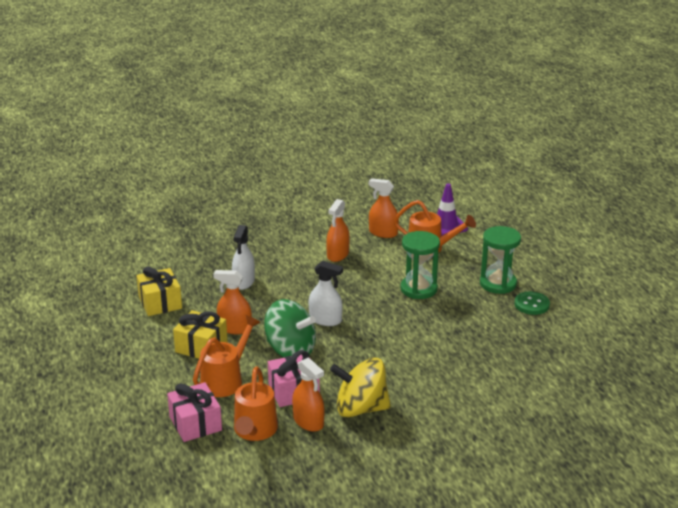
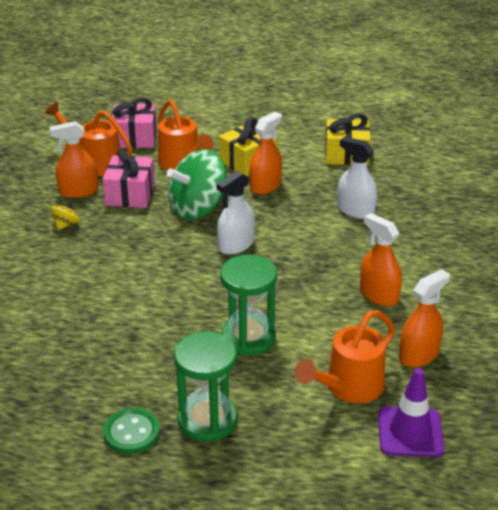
camera: 115 degrees right, 5 degrees up
(360, 408) = (66, 224): yellow spinning top -> yellow spinning top, size x0.42

